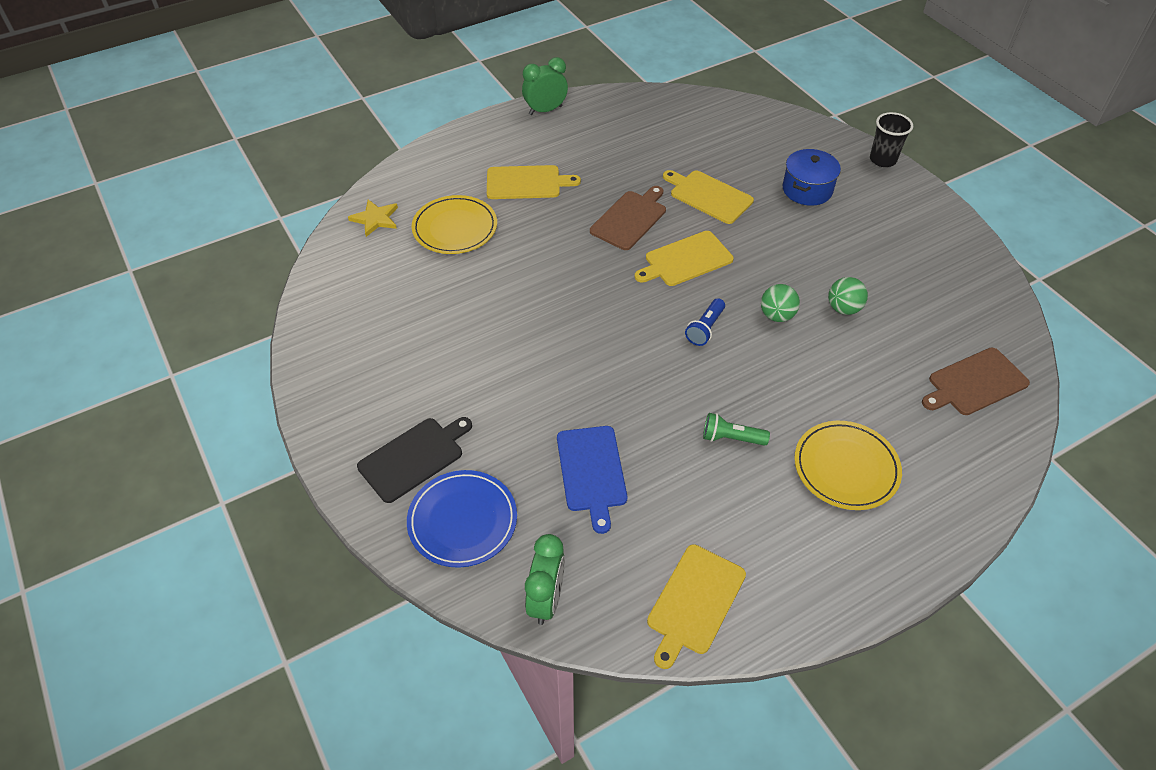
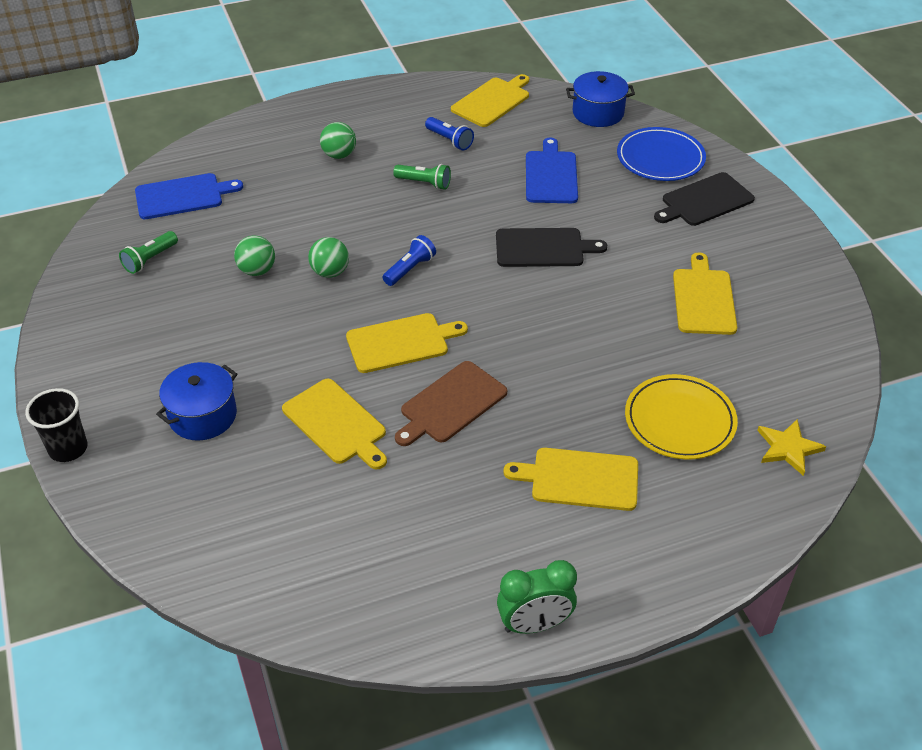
camera: 170 degrees left, 5 degrees down
(427, 334) = (703, 299): none -> yellow cutting board
(546, 599) = (598, 113): green clock -> blue pot
(584, 370) = (543, 248): none -> black cutting board
(726, 513) = (449, 140): none -> blue flashlight
(846, 468) = (339, 155): yellow plate -> green ball
(947, 307) = (150, 259): none -> green flashlight
(975, 383) = (182, 196): brown cutting board -> blue cutting board

